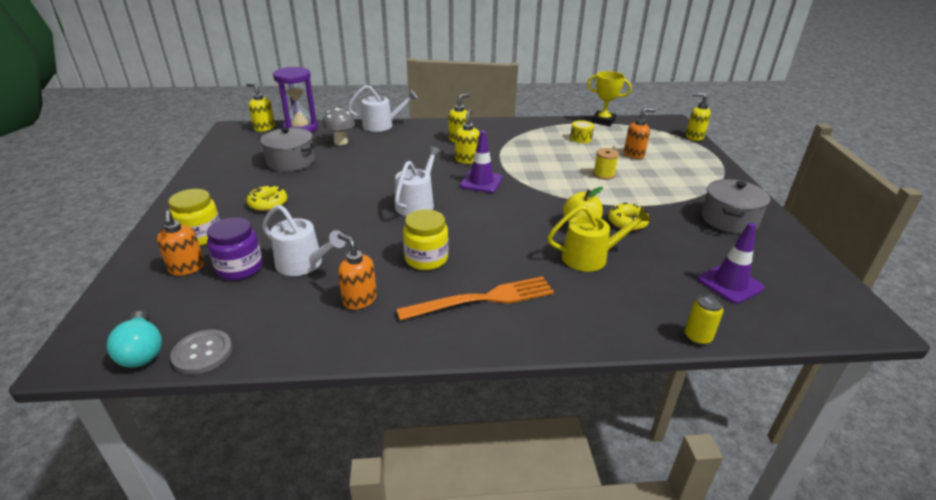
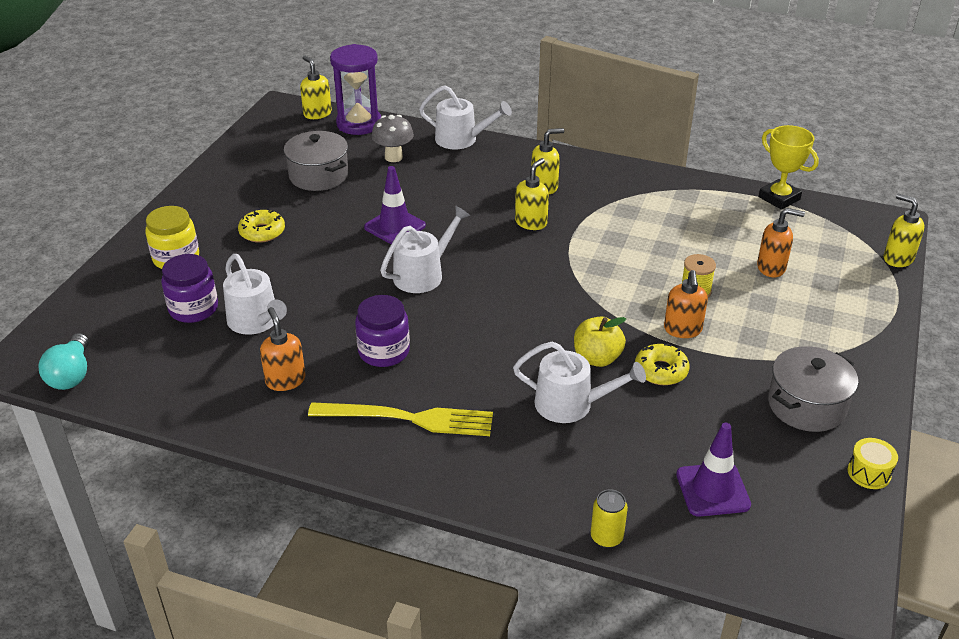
camera: 25 degrees right, 5 degrees up
(187, 268) = (146, 295): orange soap dispenser -> orange soap dispenser (682, 330)
(202, 353) = (118, 393): grey button -> none
(426, 259) = (384, 351): yellow jar -> purple jar
(481, 182) = (523, 262): purple traffic cone -> purple traffic cone (395, 226)
(483, 299) = (408, 419): orange fork -> yellow fork
(581, 138) = (717, 222): yellow drum -> yellow drum (869, 473)
(590, 257) = (571, 404): yellow watering can -> white watering can

